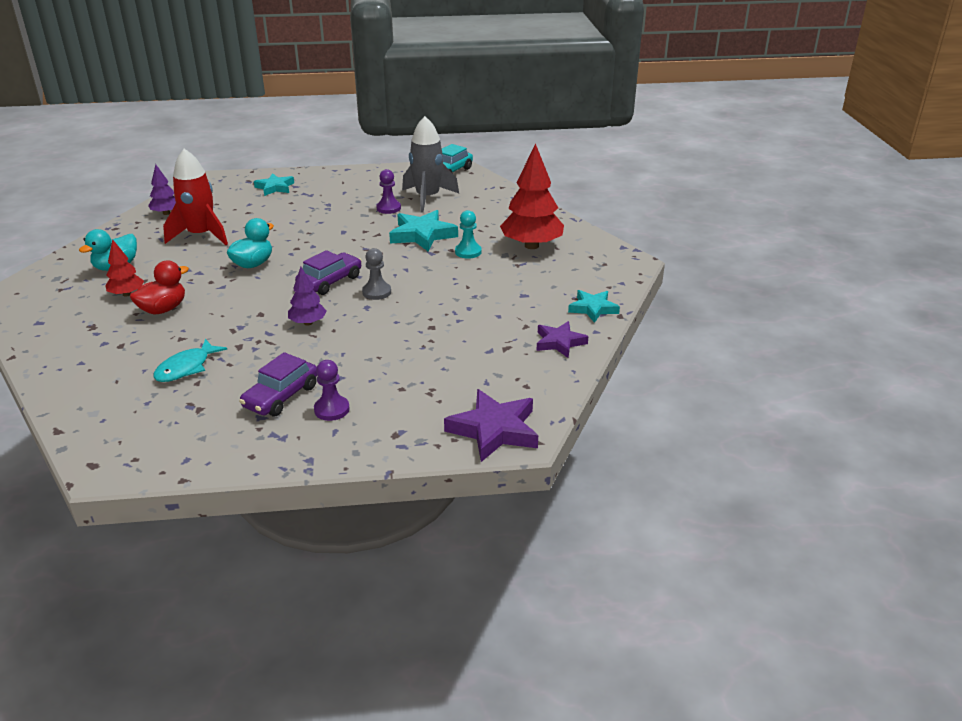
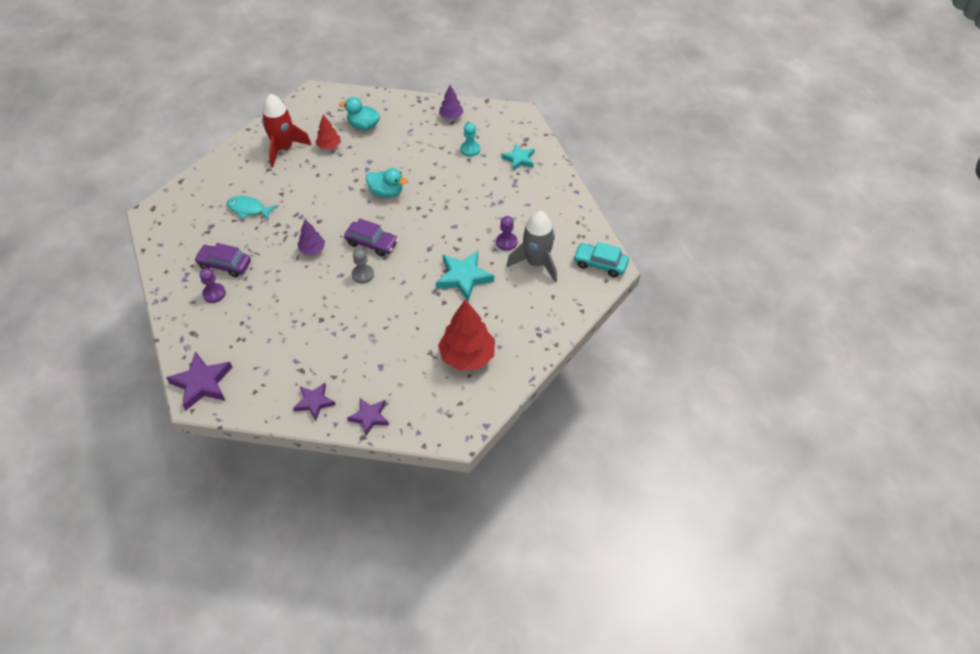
camera: 75 degrees right, 20 degrees up
(163, 309) = (314, 171): red duck -> none
(201, 235) = (421, 149): red rocket -> red rocket (284, 148)
(468, 252) = (443, 315): turquoise pawn -> turquoise pawn (470, 149)
(593, 308) = (369, 417): turquoise star -> purple star

